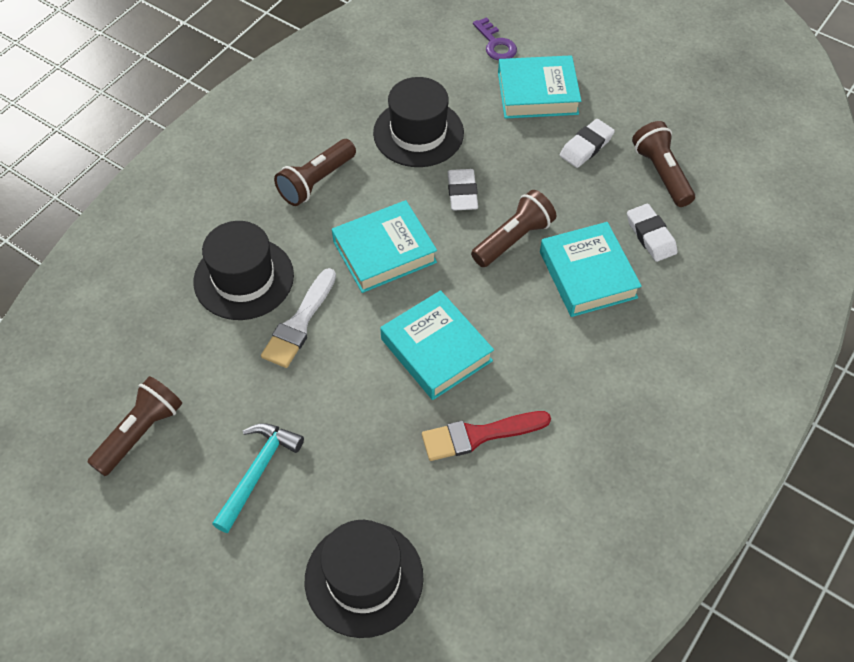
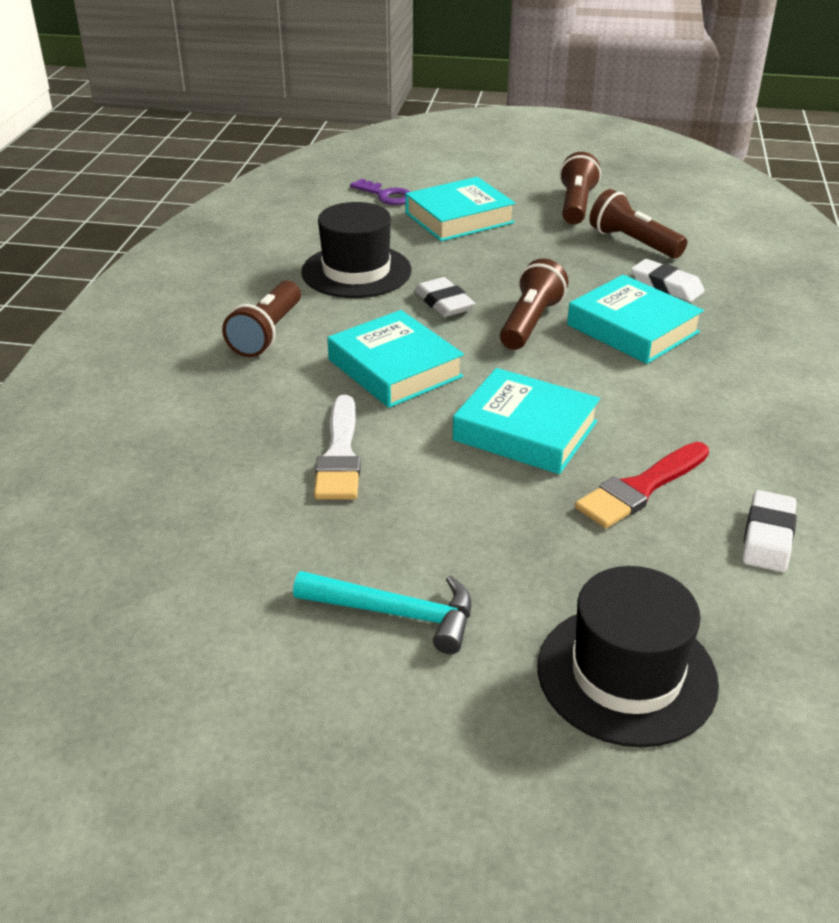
camera: 25 degrees left, 20 degrees down
(140, 433) = (196, 627): brown flashlight -> brown flashlight (576, 205)
(244, 278) = (237, 435): black hat -> none
(257, 472) = (396, 613): turquoise hammer -> turquoise hammer turned 105 degrees clockwise
(384, 252) = (395, 368): turquoise book -> turquoise book turned 75 degrees counterclockwise
(586, 147) = (542, 242): white eraser -> white eraser (768, 537)

